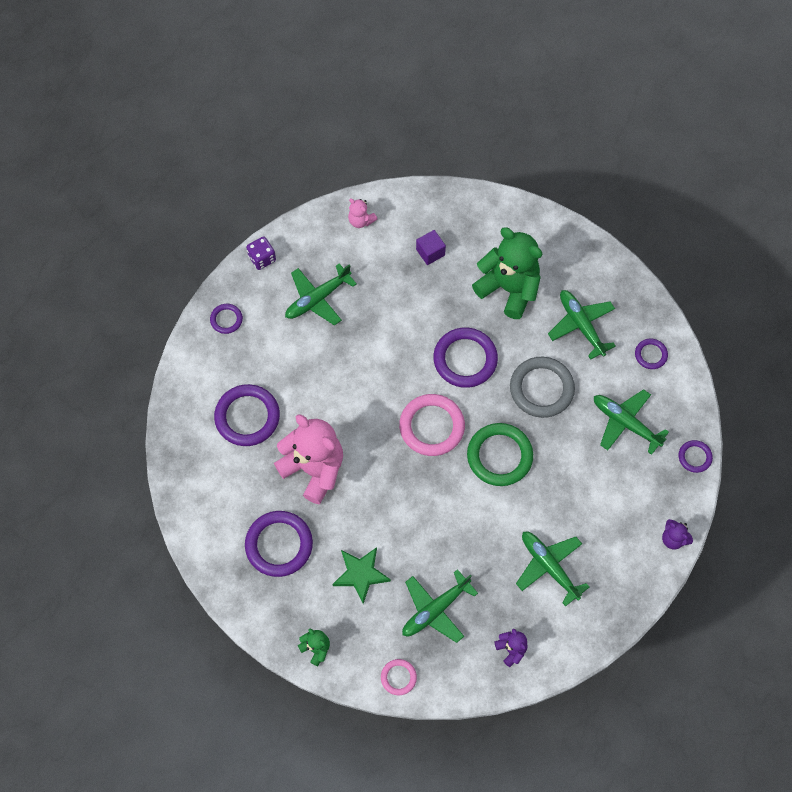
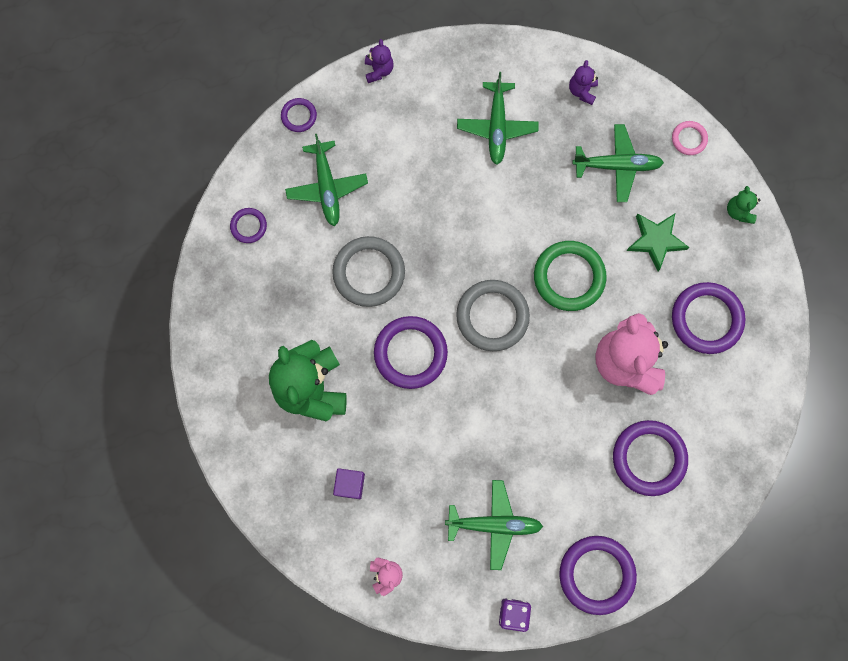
camera: 140 degrees left, 10 degrees up
(226, 319) = (596, 574): purple ring -> purple ring, size x1.95
(432, 426) = (492, 316): pink ring -> grey ring
(499, 456) = (457, 245): green ring -> green ring (569, 277)
(581, 325) = (281, 300): green plane -> none

